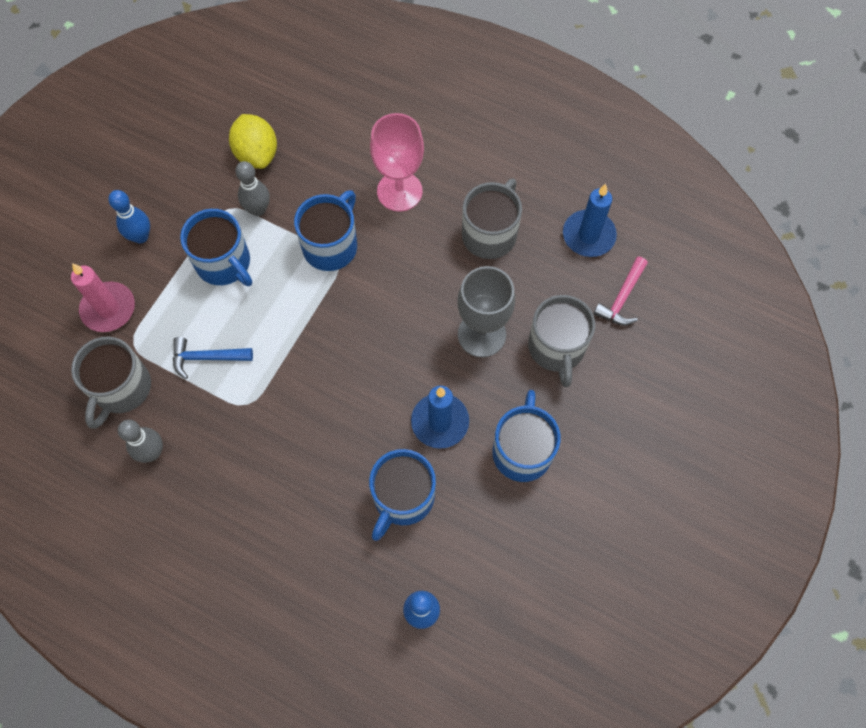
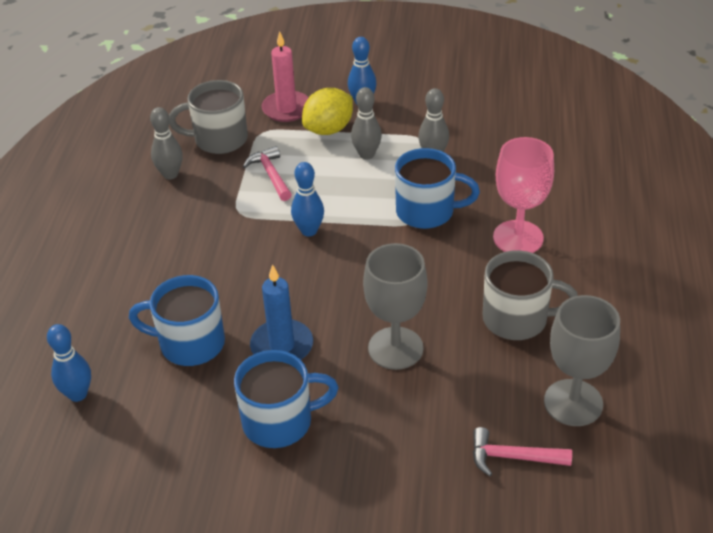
camera: 70 degrees right, 25 degrees down
(206, 358) = (271, 175): blue hammer -> pink hammer
(224, 263) = (366, 155): blue mug -> grey bowling pin
(257, 154) = (488, 137): yellow lemon -> yellow lemon (328, 129)
(306, 351) = (309, 231): none -> blue bowling pin
(556, 348) = (414, 415): grey mug -> none
(588, 235) = (573, 403): blue candle -> grey goblet

